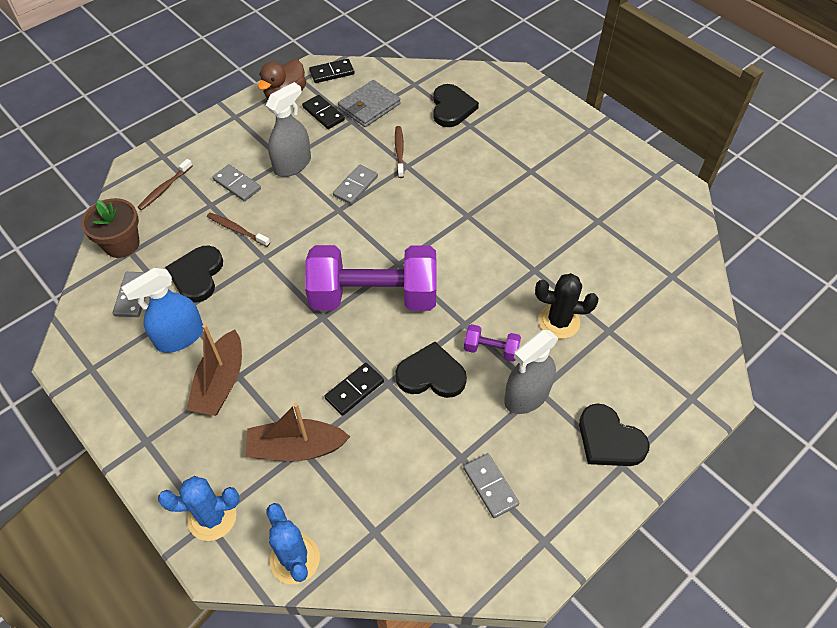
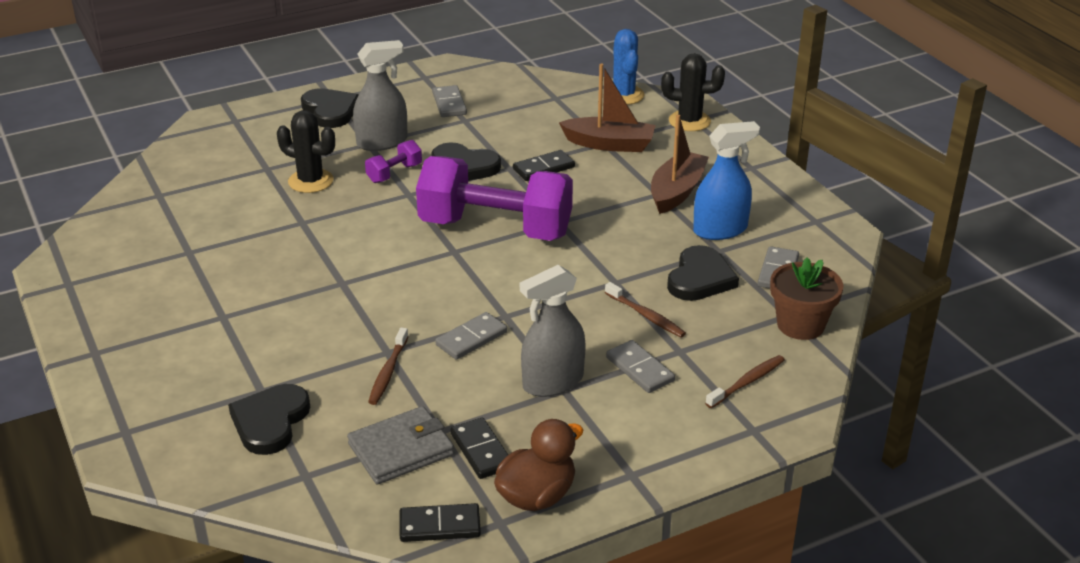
camera: 165 degrees left, 20 degrees down
(212, 517) = (689, 121): blue cactus -> black cactus
(491, 349) = (394, 173): purple dumbbell -> purple dumbbell turned 75 degrees counterclockwise

